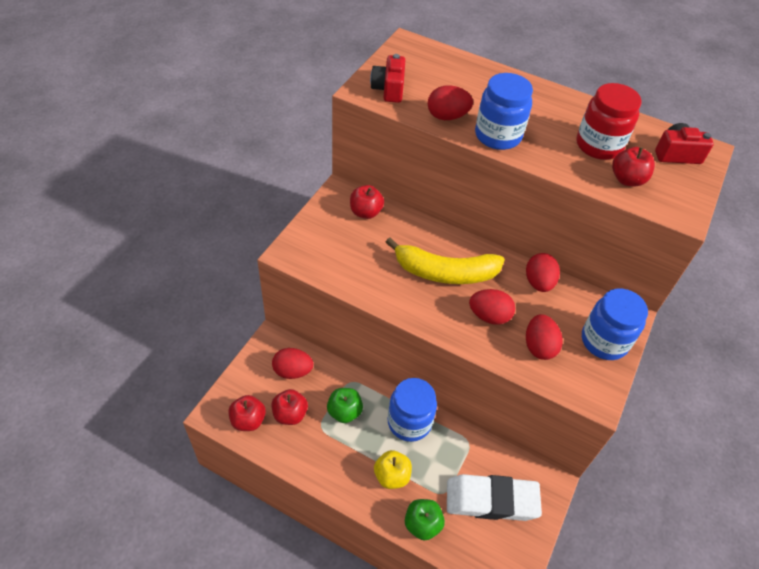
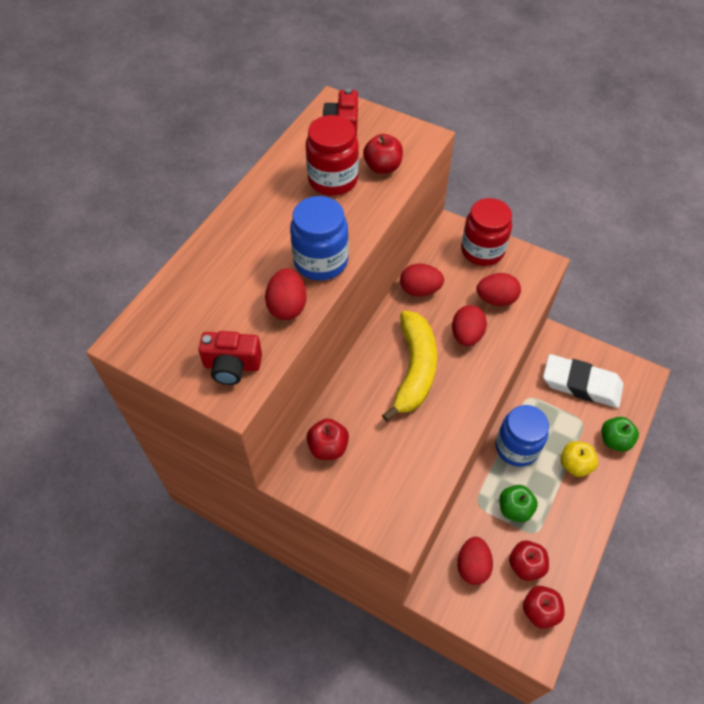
camera: 85 degrees left, 5 degrees up
(491, 500) = (581, 384): white eraser -> white eraser turned 75 degrees counterclockwise
(604, 341) = (482, 251): blue jar -> red jar

